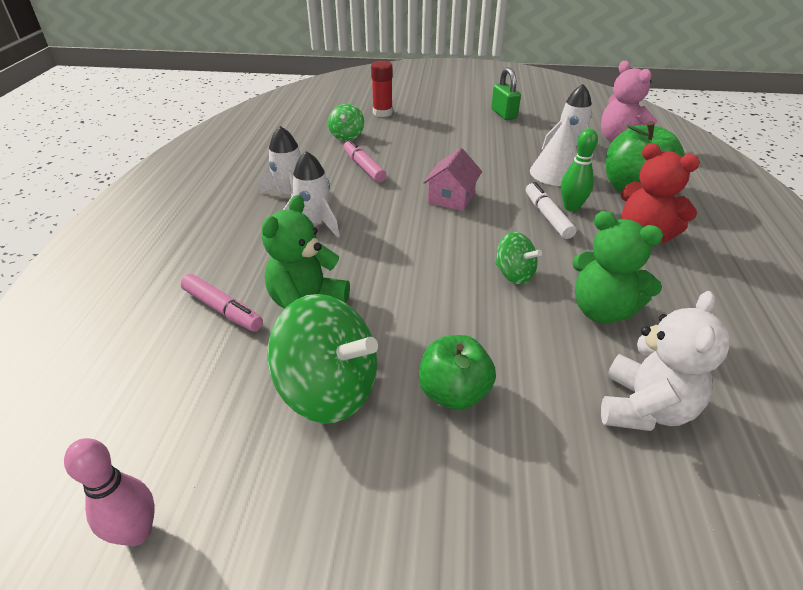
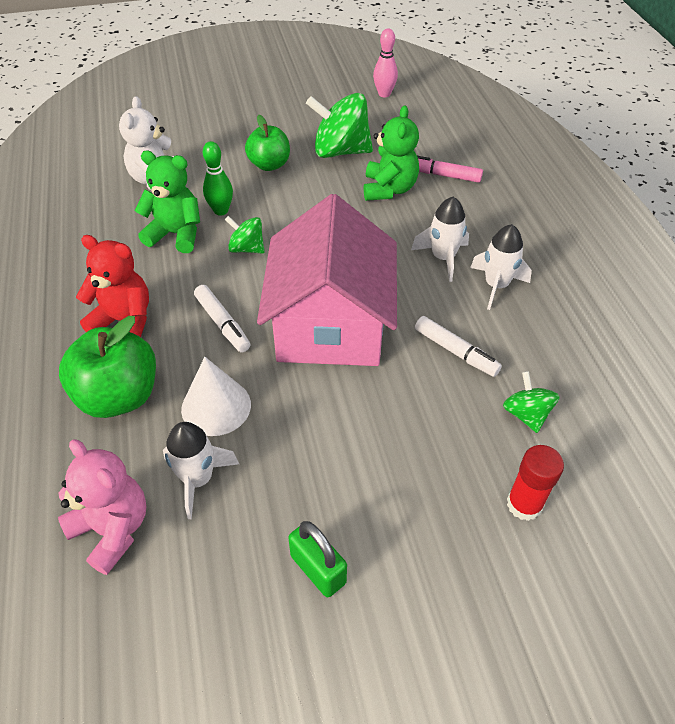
camera: 160 degrees right, 10 degrees up
(364, 167) = (455, 351): pink marker -> white marker
(451, 198) = (330, 325): pink house -> pink house, size x2.35
(571, 207) = (197, 344): green bowling pin -> green bowling pin (221, 211)

